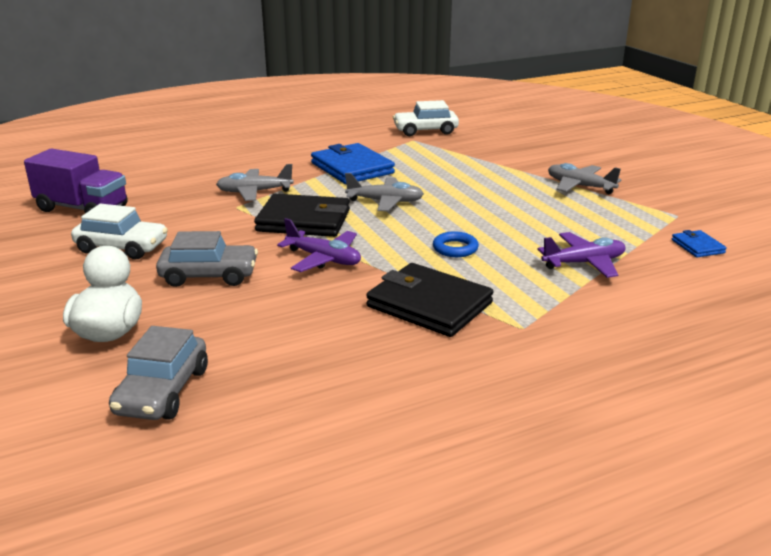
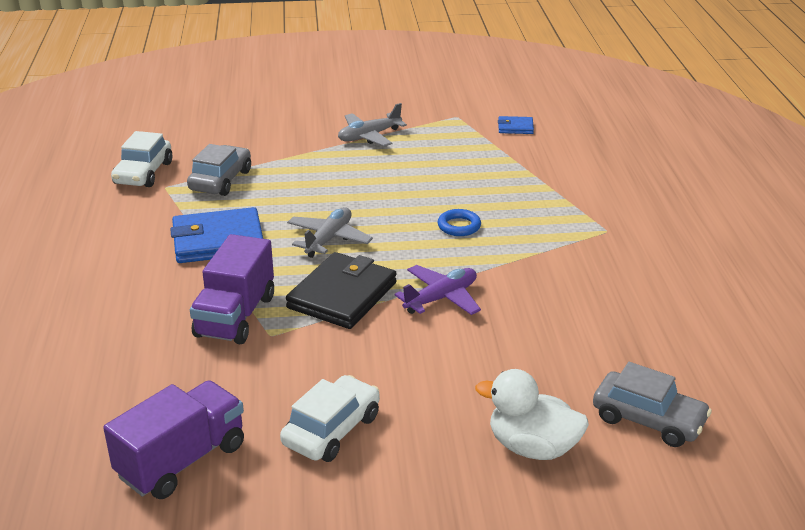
camera: 70 degrees left, 5 degrees up
(209, 275) = (440, 372): grey car -> grey car (220, 180)
(254, 192) = (235, 316): grey plane -> purple truck
(429, 305) = (555, 261): black wallet -> none
(584, 263) = (518, 178): purple plane -> none

